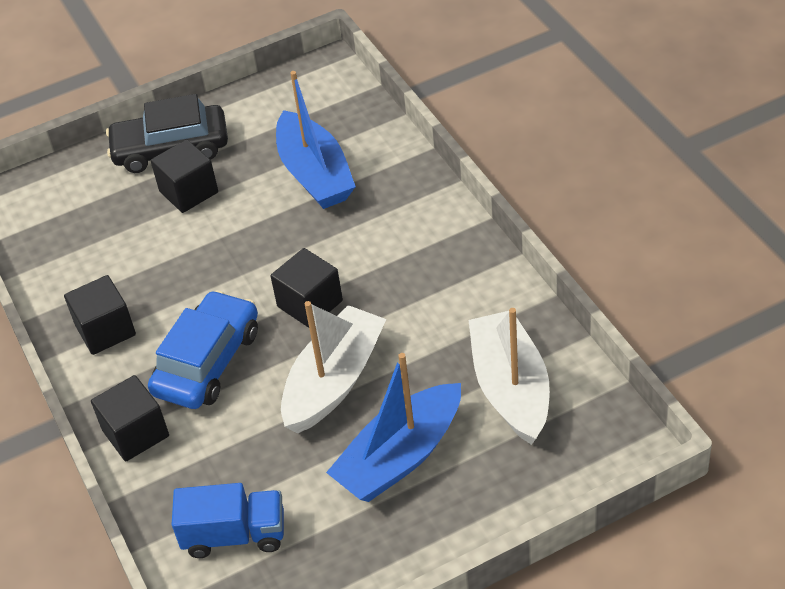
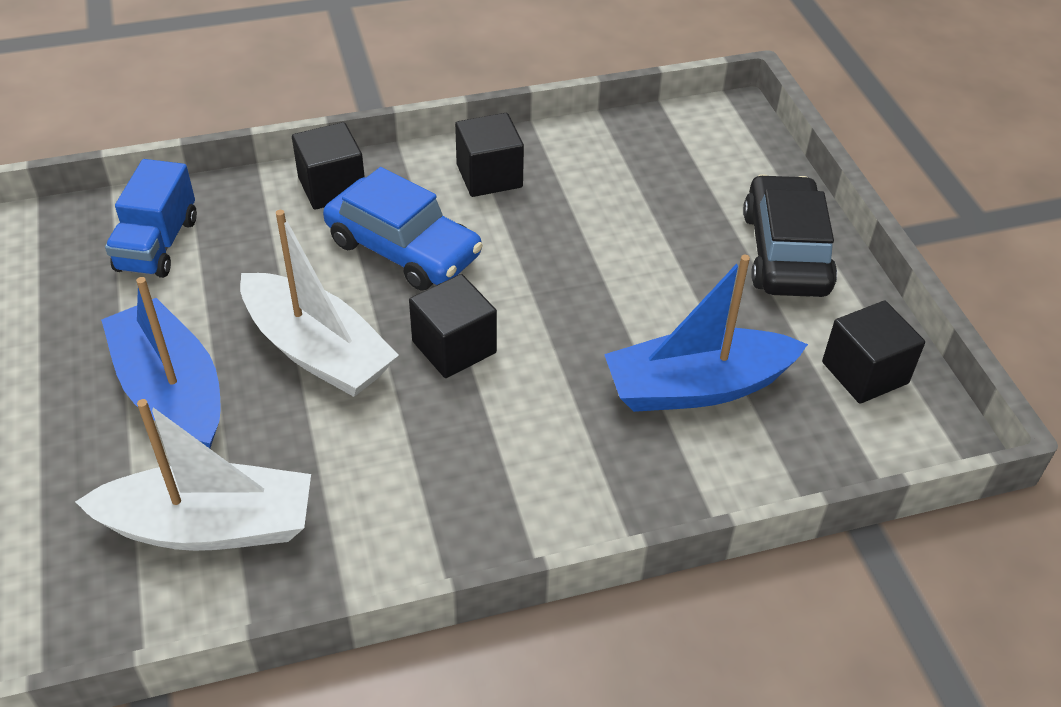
camera: 95 degrees right, 0 degrees up
(188, 192) = (697, 260): black cube -> black cube (864, 373)

